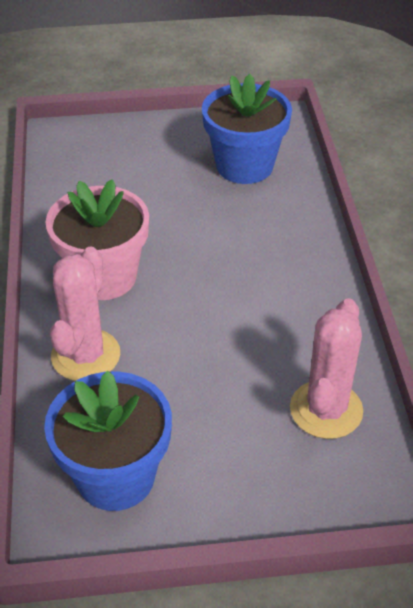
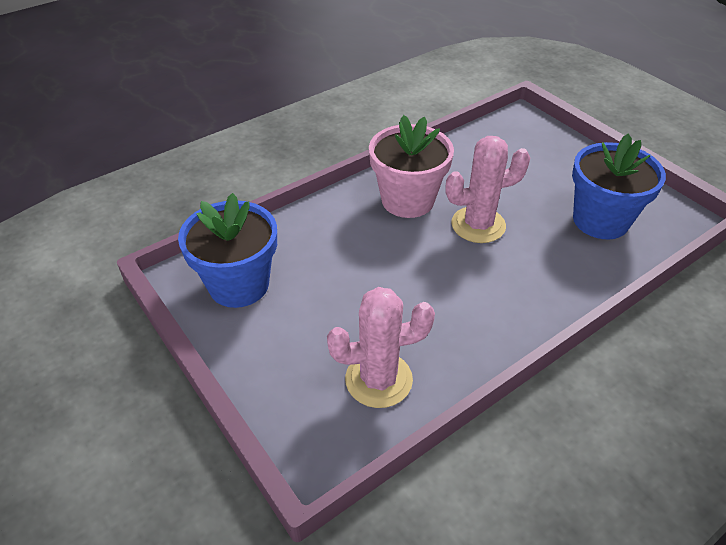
camera: 60 degrees right, 0 degrees up
(85, 355) = (330, 224): pink cactus -> pink cactus (478, 225)

